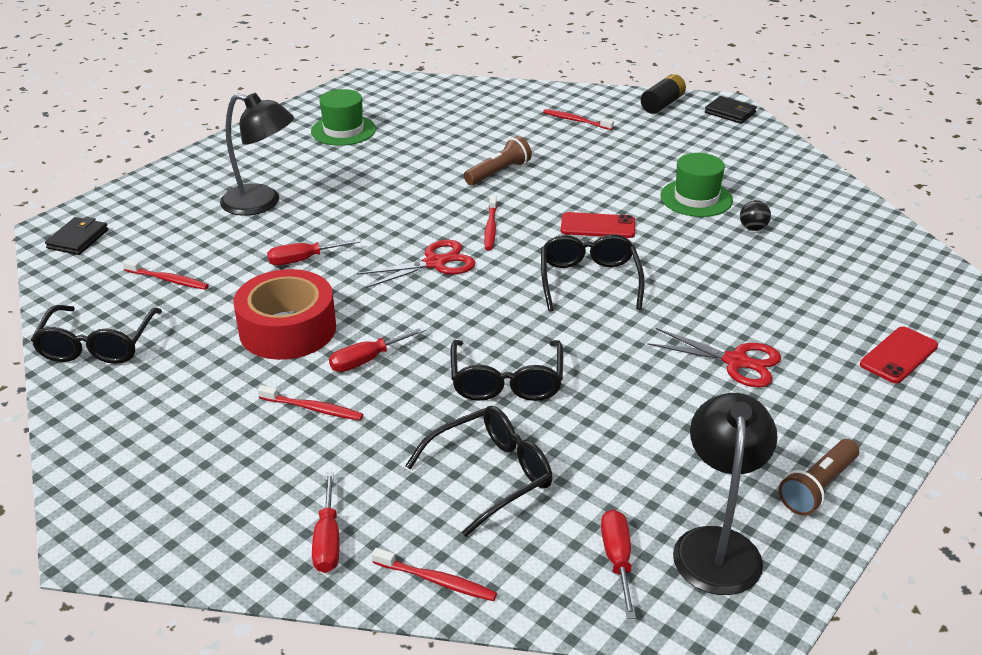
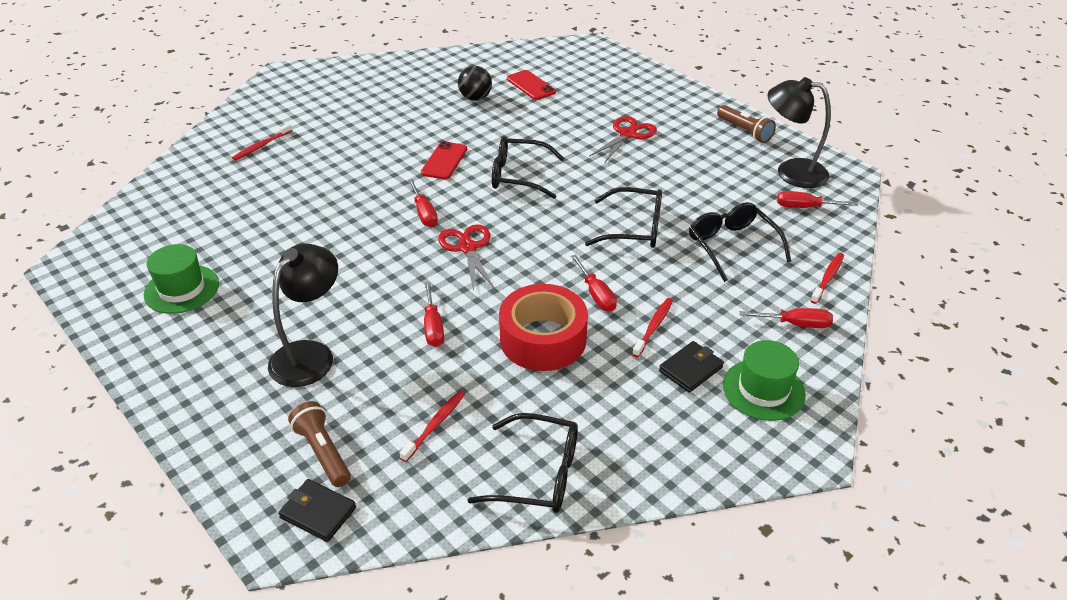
camera: 80 degrees left, 5 degrees up
(490, 228) = (424, 213): red toothbrush -> red screwdriver
(498, 172) = (332, 198): brown flashlight -> brown flashlight (323, 452)
(662, 104) = (262, 100): black battery -> none
(696, 198) = (424, 112): green hat -> green hat (763, 390)
(730, 113) = (299, 74): black wallet -> black wallet (690, 369)
(753, 228) = (475, 98): black ball -> black ball, size x1.51
(899, 355) = (631, 80): red phone -> red phone (531, 85)

